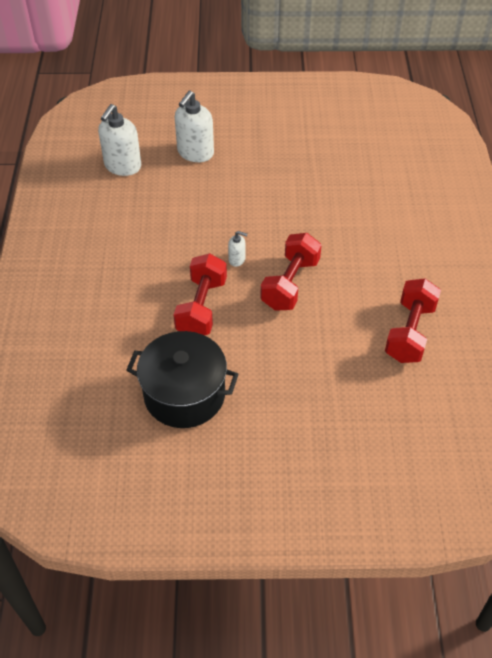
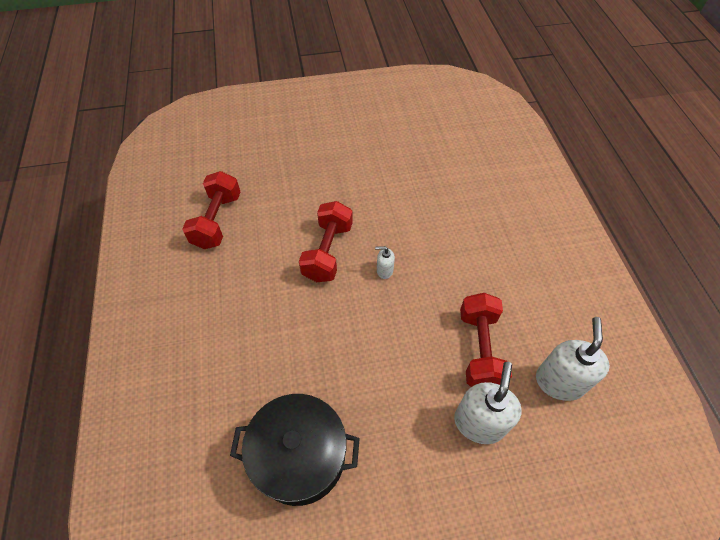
camera: 170 degrees right, 5 degrees up
(184, 394) = (395, 151): black pot -> black pot (300, 457)
(202, 307) = (403, 217): red dumbbell -> red dumbbell (479, 349)

